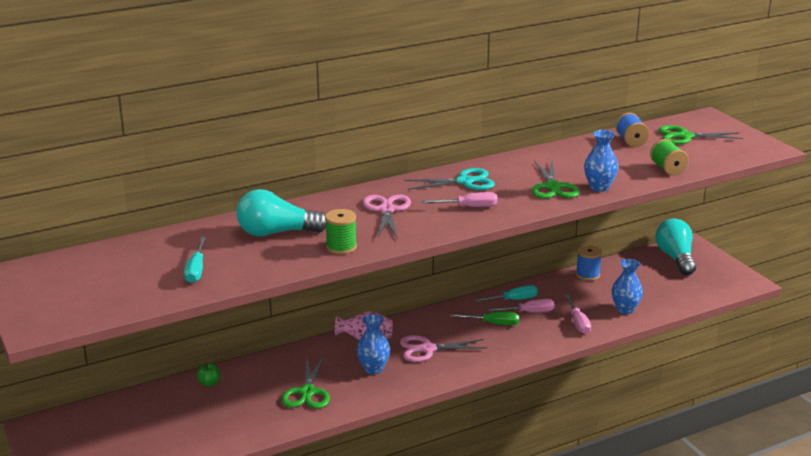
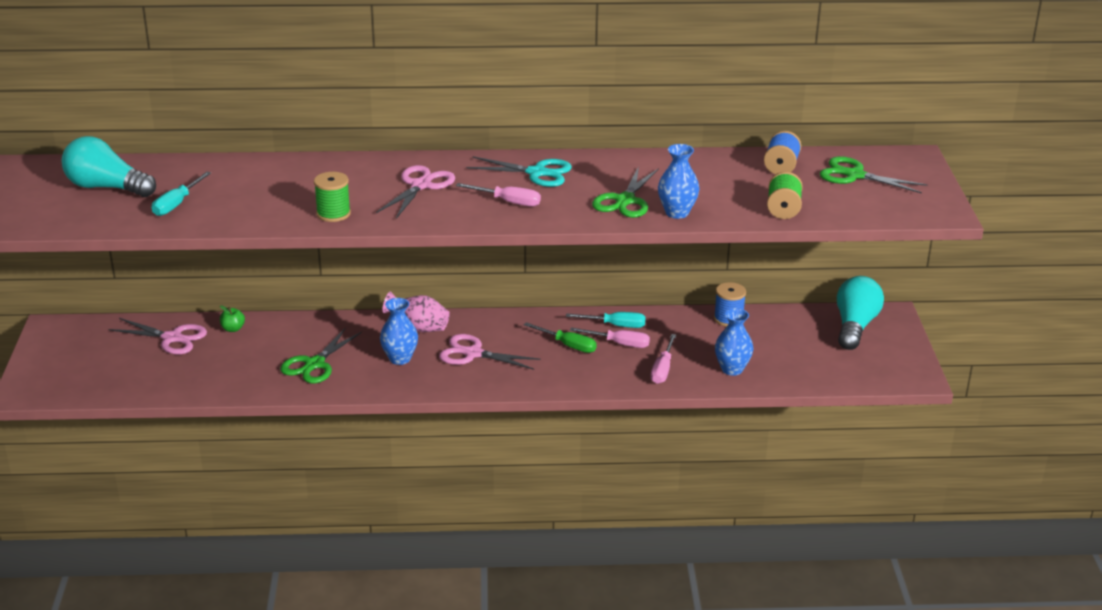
camera: 25 degrees right, 5 degrees up
(161, 405) = (172, 338): none -> pink scissors
(276, 233) = (289, 184): turquoise light bulb -> turquoise light bulb (106, 187)

